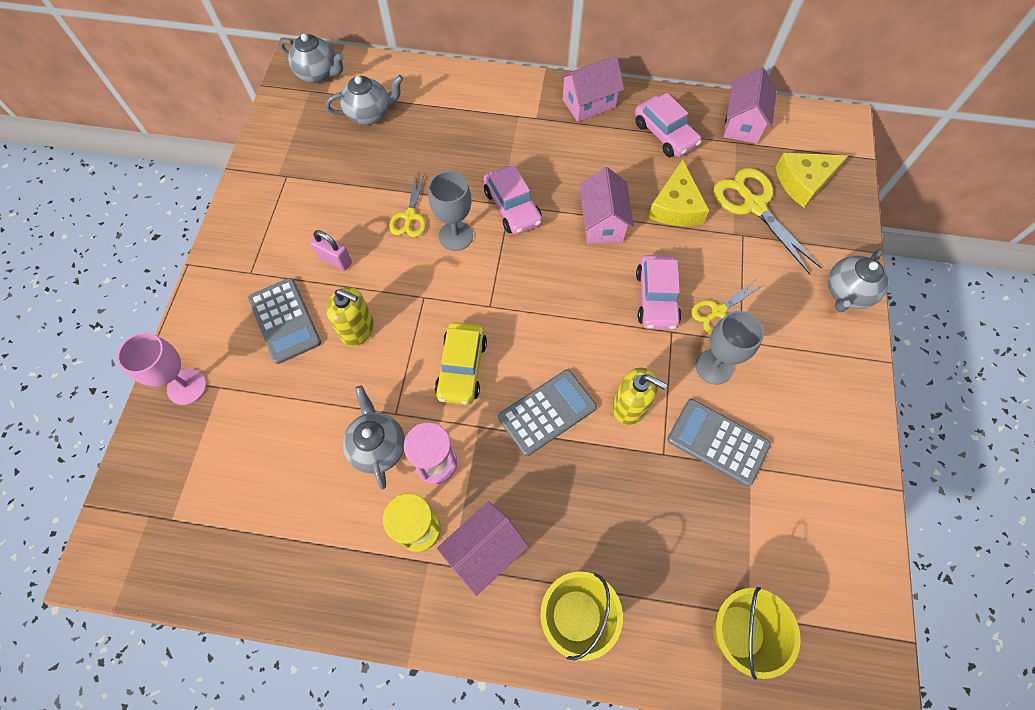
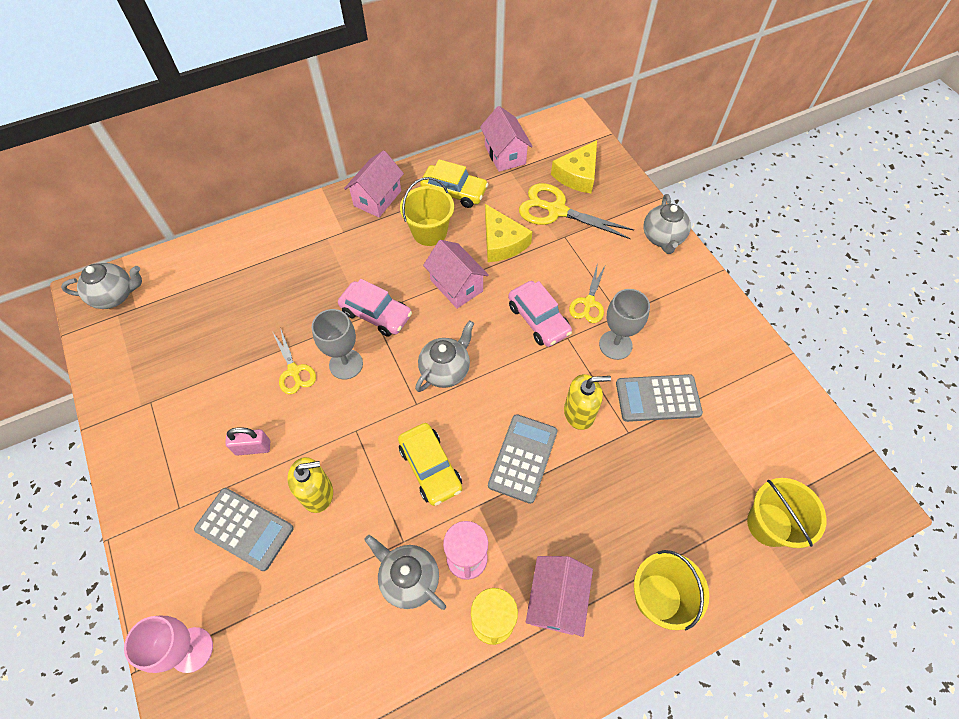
camera: 35 degrees left, 5 degrees down
(370, 114) = (192, 305): grey teapot -> grey teapot (445, 370)
(614, 160) = (429, 232): none -> yellow bucket
(665, 134) = (454, 192): pink car -> yellow car

